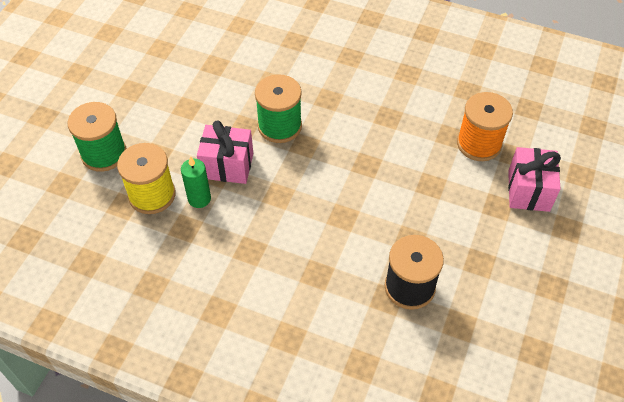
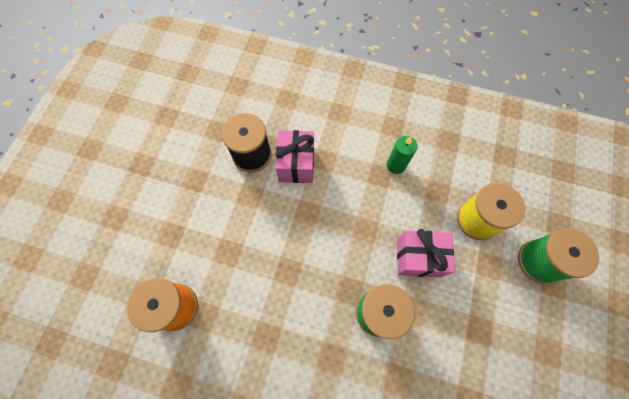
camera: 175 degrees right, 15 degrees up
(199, 199) = (434, 219): green candle -> green candle (396, 165)
(528, 190) = (138, 253): pink gift -> pink gift (296, 164)

